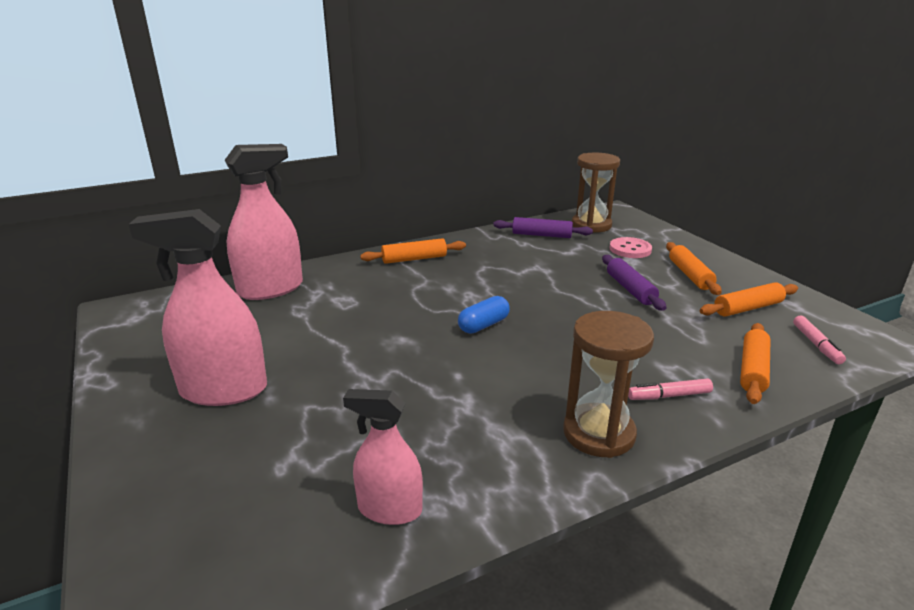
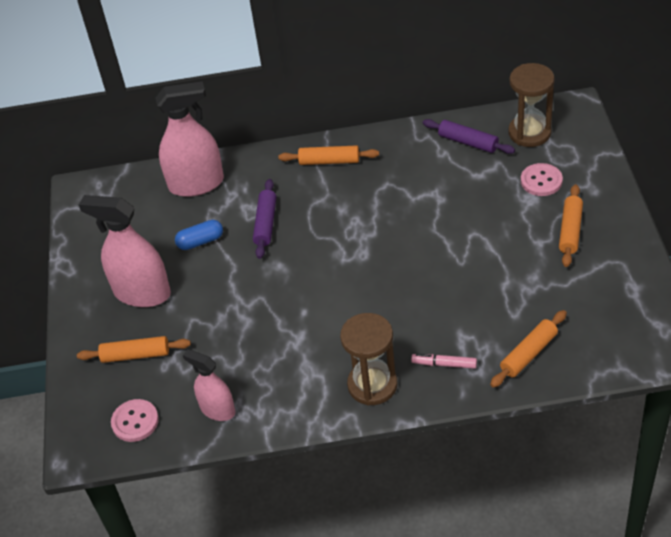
camera: 25 degrees right, 20 degrees up
(248, 558) = (135, 421): none -> pink button
(483, 325) = (348, 262): blue capsule -> blue capsule (200, 241)
(630, 289) = (499, 240): purple rolling pin -> purple rolling pin (266, 223)
(747, 308) = (586, 285): orange rolling pin -> orange rolling pin (135, 355)
(816, 345) = (606, 339): pink marker -> none

